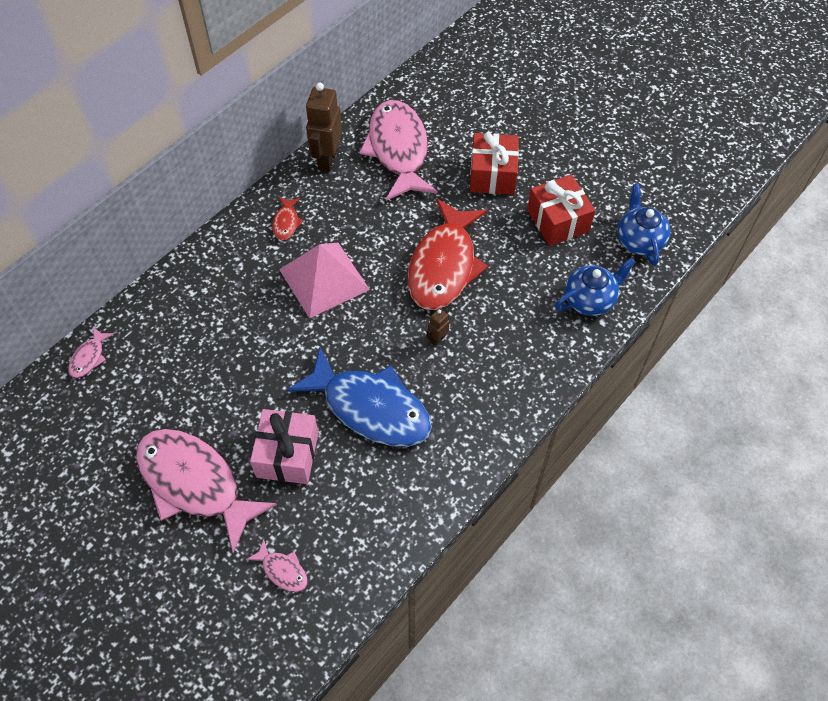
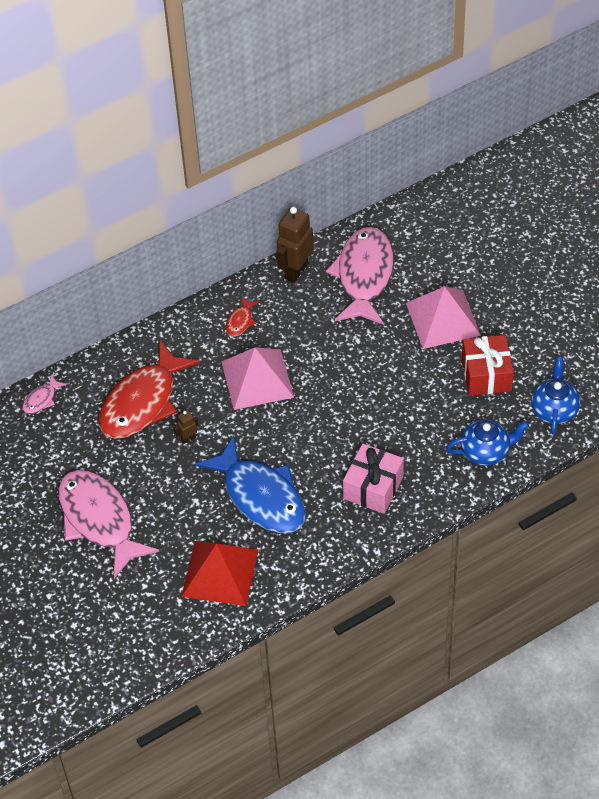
camera: 20 degrees right, 5 degrees down
(282, 570) = (149, 602): pink fish -> none
(287, 455) = (180, 516): pink gift -> pink gift (373, 487)
(354, 511) = (220, 573): none -> red pyramid
(437, 339) = (338, 453): brown robot -> brown robot (188, 438)
(444, 265) = (367, 391): red fish -> red fish (143, 402)
(492, 175) = (443, 319): red gift -> pink pyramid

